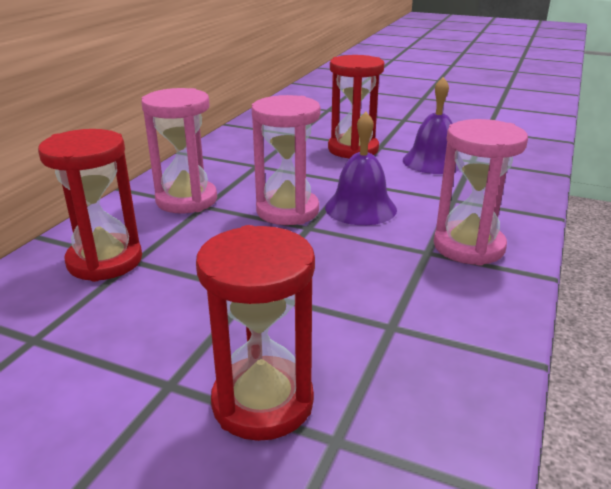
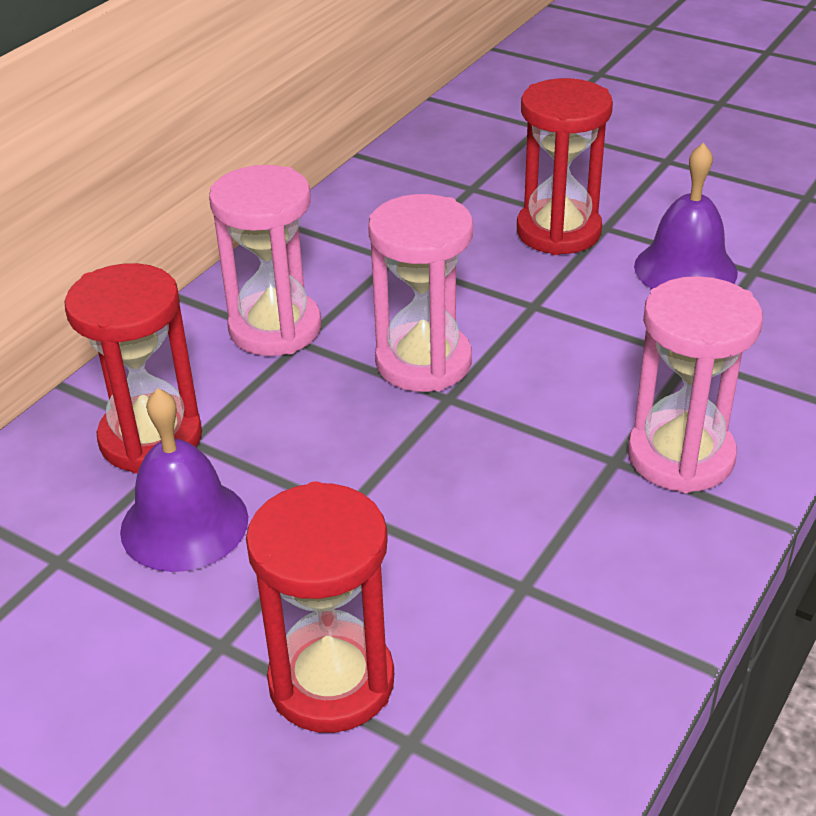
camera: 10 degrees right, 10 degrees up
(360, 208) = (537, 365): purple bell -> purple bell (184, 524)

